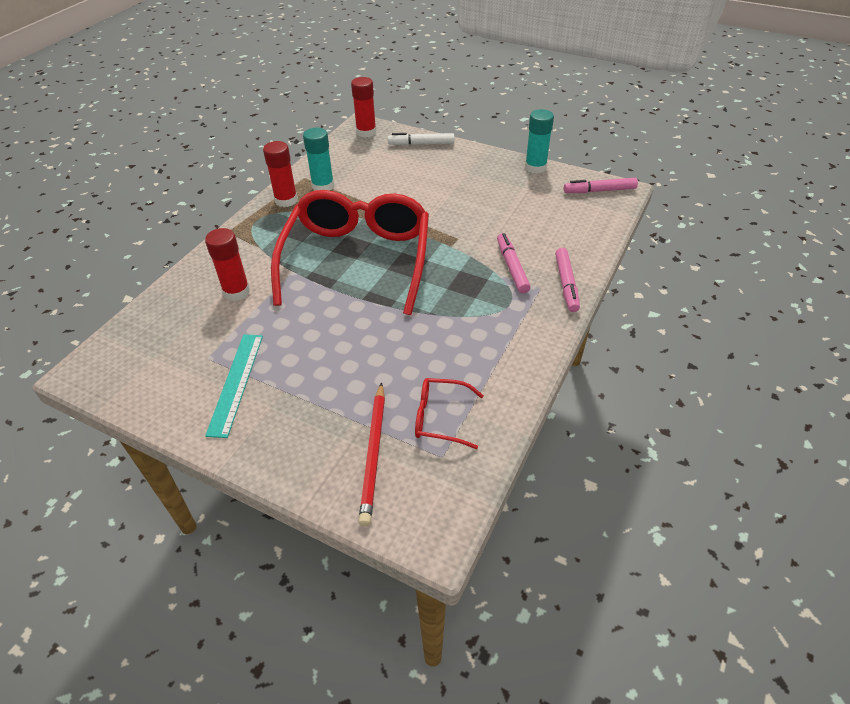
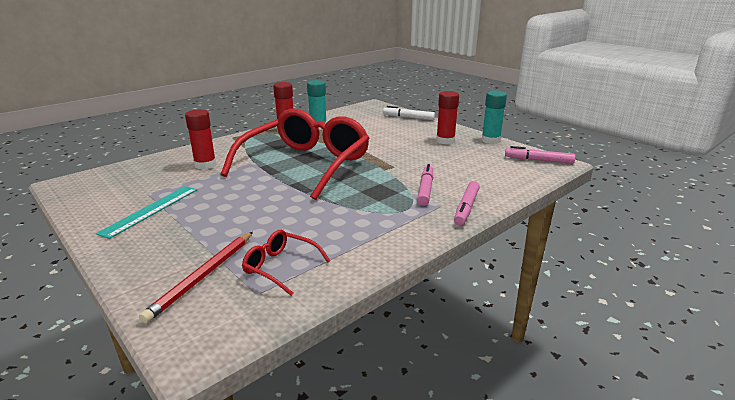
camera: 20 degrees right, 20 degrees down
(366, 132) = (373, 107): red glue stick -> red glue stick (445, 141)

